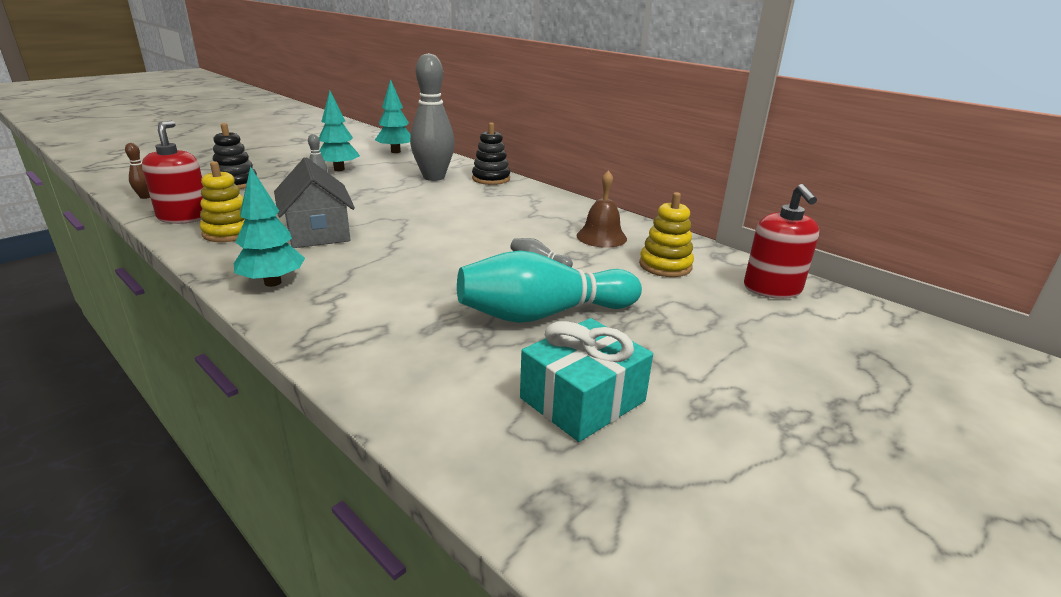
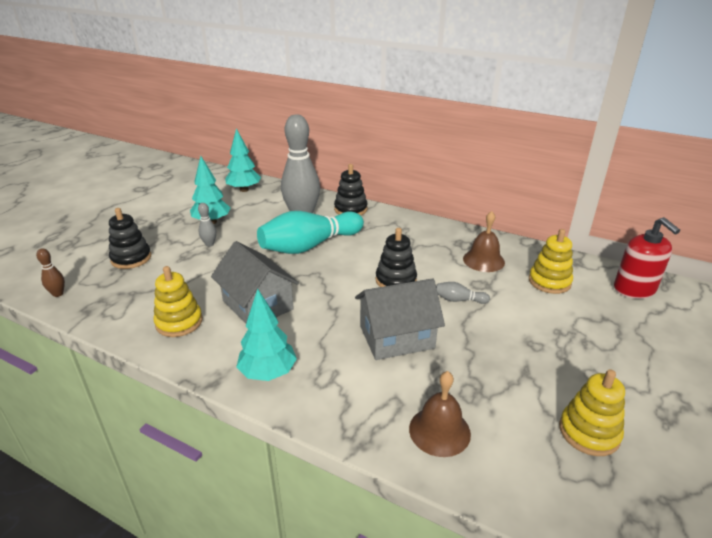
camera: 15 degrees left, 5 degrees up
(184, 217) = (120, 312): red soap dispenser -> none
(403, 361) = (439, 431): none -> brown bell
(436, 280) = (396, 337): none -> grey house
(482, 237) = (396, 280): none -> black stacking toy
(543, 314) = (502, 355): turquoise bowling pin -> turquoise bowling pin (309, 246)
(582, 399) = (589, 432): turquoise gift -> yellow stacking toy

